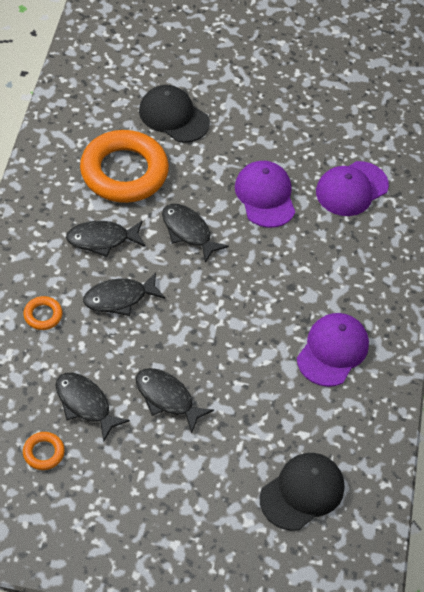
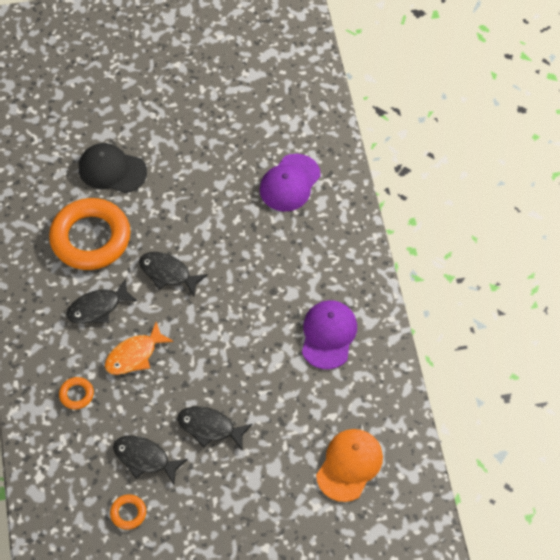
camera: 15 degrees left, 5 degrees up
(119, 298) = (134, 355): black fish -> orange fish
(265, 196) = (220, 216): purple cap -> none
(302, 492) = (349, 465): black cap -> orange cap

